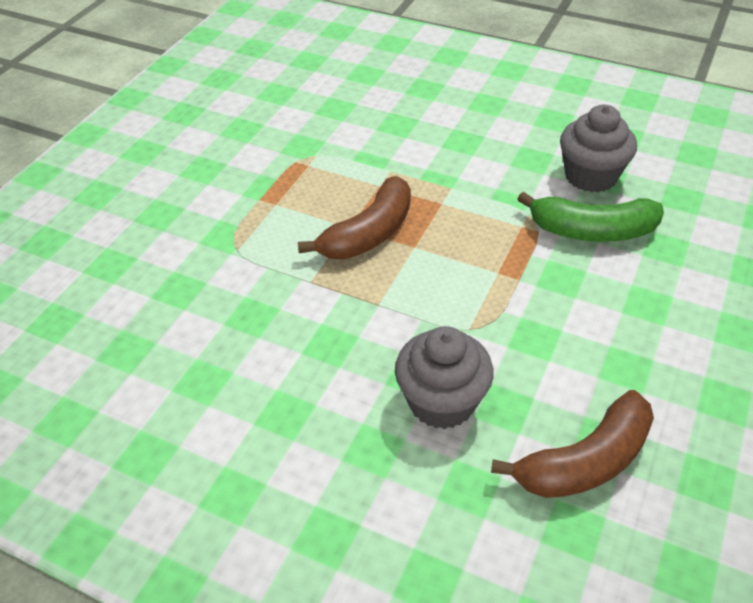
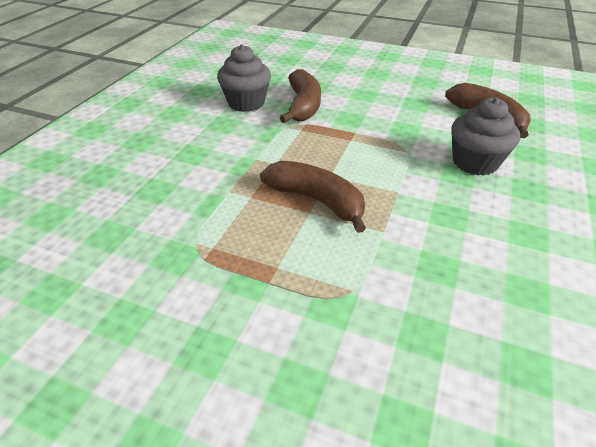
camera: 95 degrees left, 5 degrees down
(592, 231) = (303, 106): green banana -> brown banana

